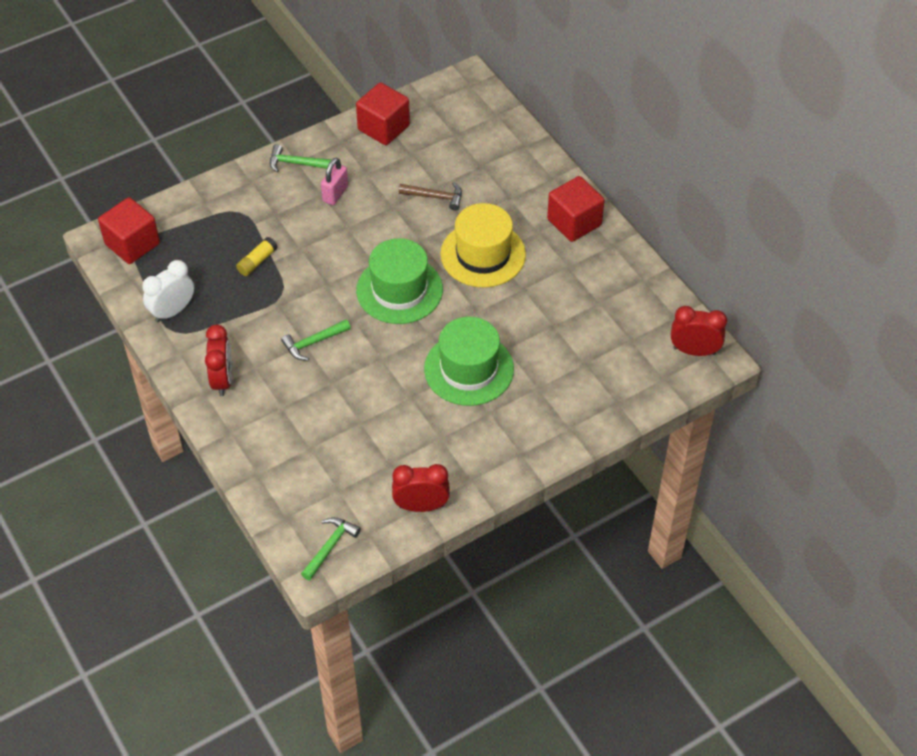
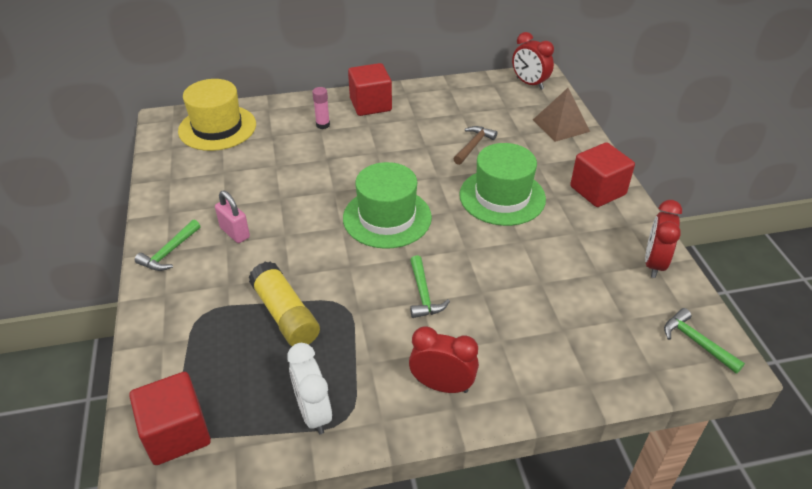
camera: 70 degrees left, 10 degrees down
(257, 261) = (285, 315): yellow glue stick -> yellow glue stick, size x1.77
(383, 128) = (176, 181): red cube -> red cube (597, 190)
(435, 197) = (288, 169): brown hammer -> brown hammer (473, 146)
(483, 254) = (375, 158): yellow hat -> yellow hat (217, 128)
(518, 197) = (323, 125): none -> pink glue stick
(620, 396) = (561, 125): none -> brown pyramid
(694, 351) = (529, 83): red clock -> red clock turned 75 degrees counterclockwise

